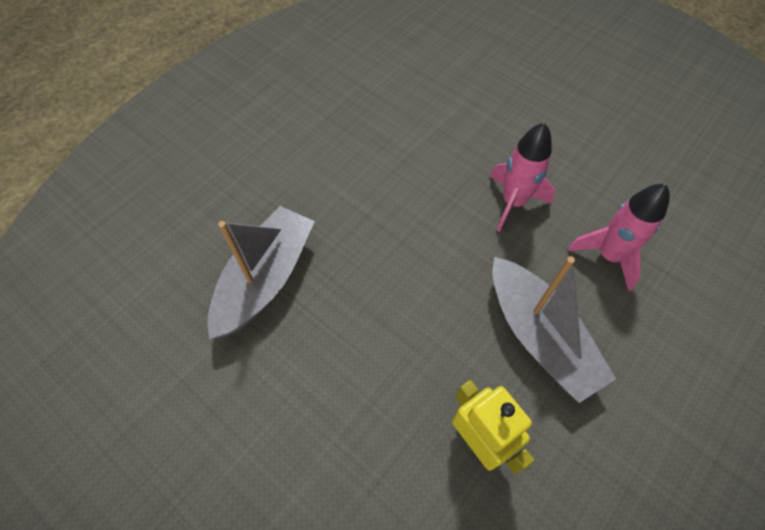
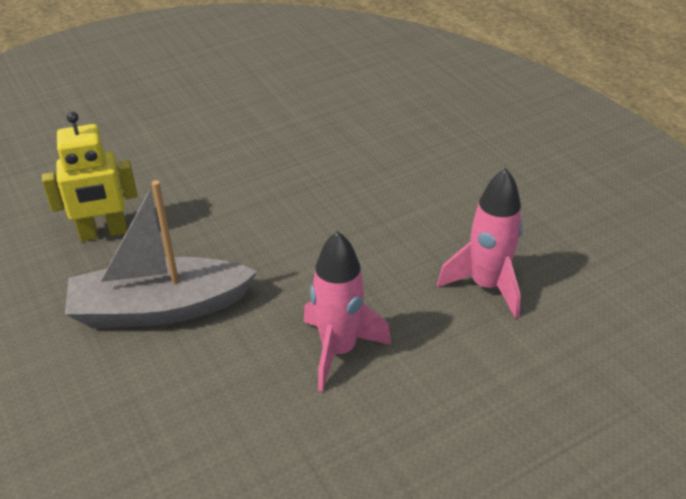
camera: 110 degrees right, 20 degrees down
(265, 279) = (339, 146): grey boat -> none
(608, 256) = (209, 417): pink rocket -> pink rocket (486, 286)

